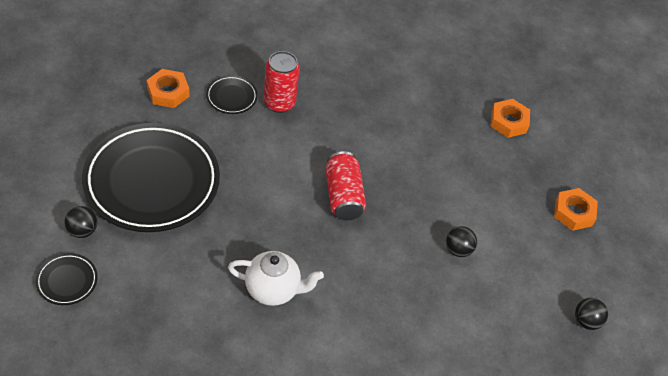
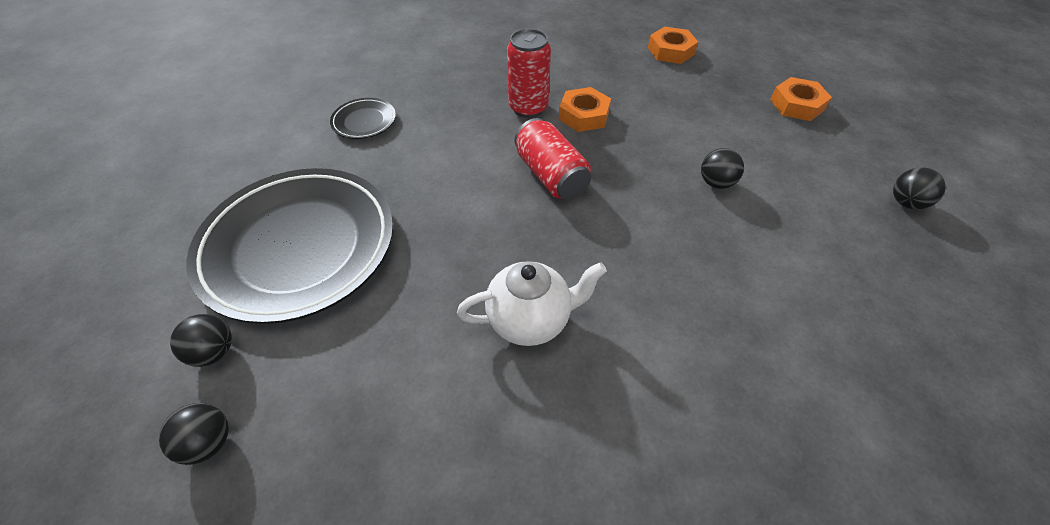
camera: 15 degrees left, 0 degrees up
(67, 281) = (209, 442): black plate -> black ball
(168, 92) = (282, 141): orange nut -> orange nut (583, 115)
(279, 103) = (423, 110): red can -> red can (528, 108)

